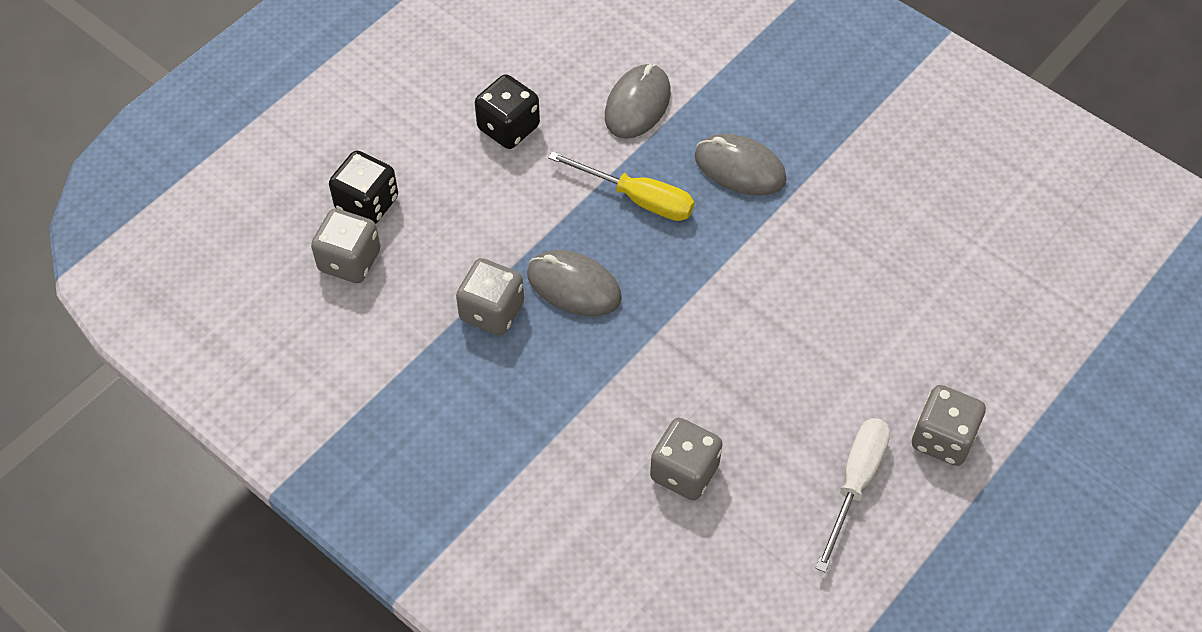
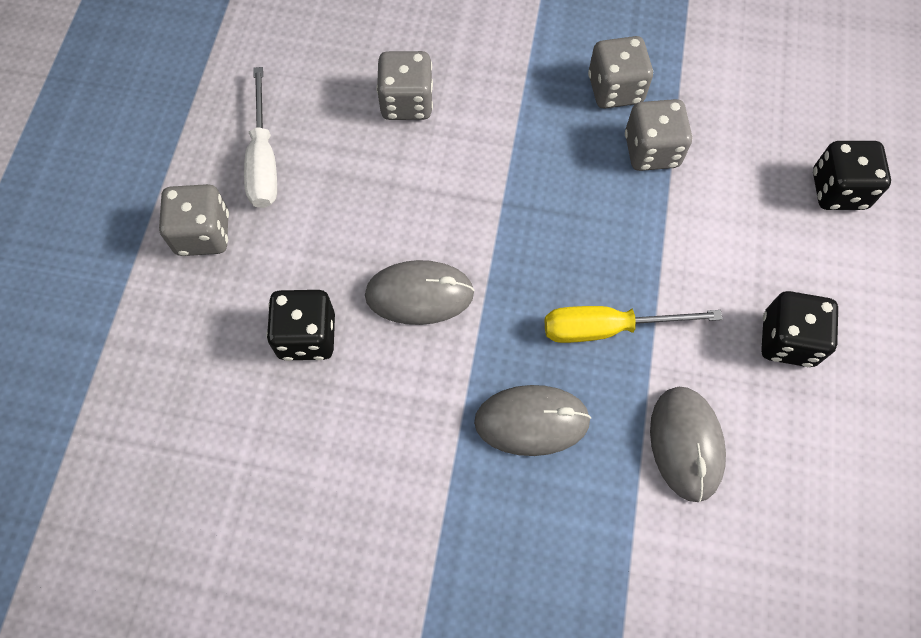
camera: 150 degrees right, 10 degrees up
(349, 261) = (802, 133): grey dice -> grey dice (615, 89)
(574, 286) = (601, 208): grey mouse -> grey mouse (419, 294)
(885, 308) = (307, 336): none -> black dice

